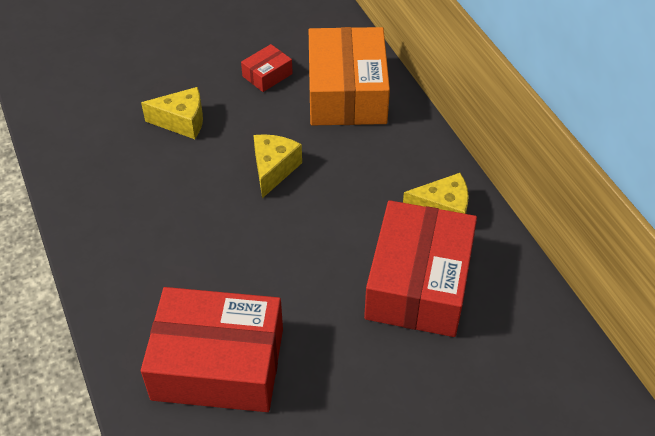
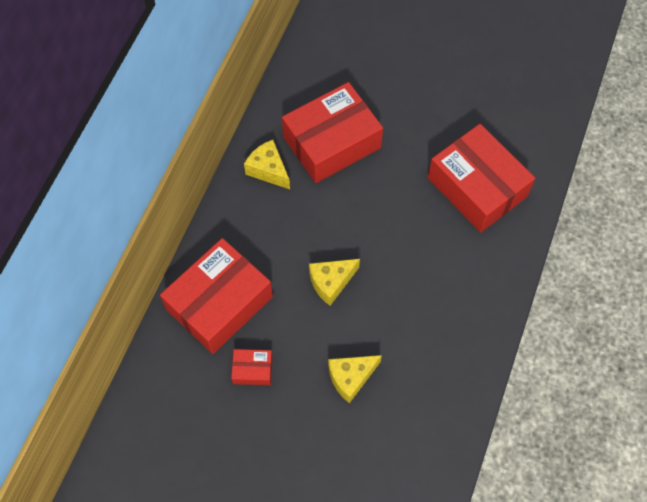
camera: 135 degrees left, 15 degrees up
(182, 122) = (351, 378): yellow cheese -> yellow cheese turned 75 degrees counterclockwise
(347, 93) = (219, 303): orange box -> red box

